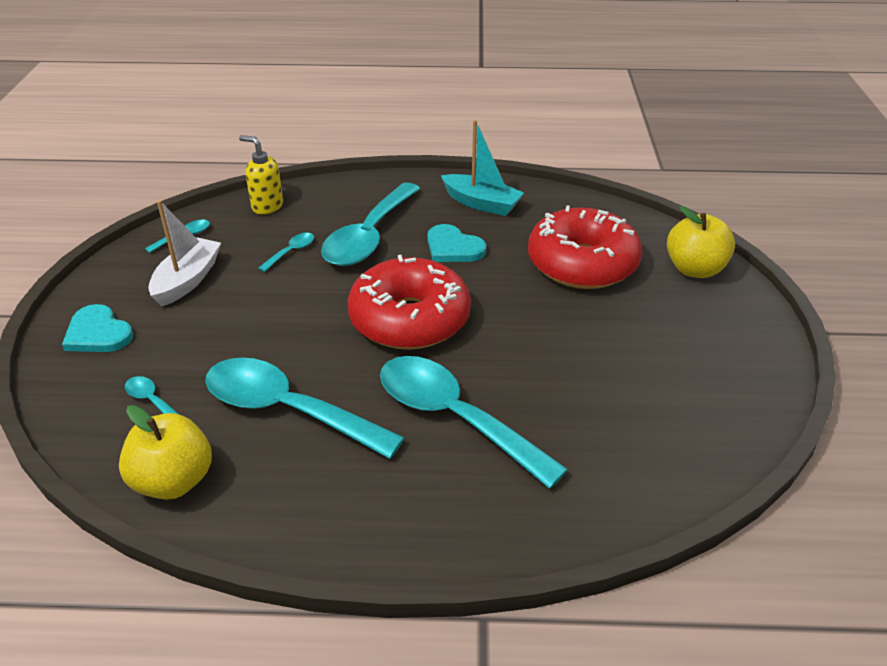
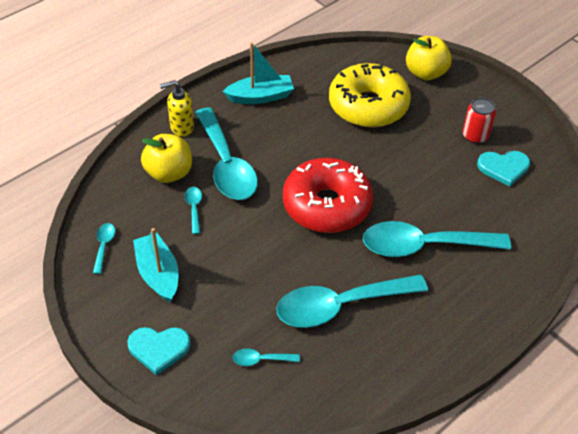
camera: 45 degrees left, 10 degrees up
(173, 481) = (341, 388): yellow apple -> yellow apple (169, 173)
(187, 280) = (158, 274): white boat -> turquoise boat
(267, 206) = (125, 185): yellow soap dispenser -> yellow soap dispenser (181, 127)
(453, 247) = (286, 140): turquoise heart -> turquoise heart (503, 168)
(582, 264) = (368, 106): red donut -> yellow donut
(674, 355) = (475, 136): none -> red can

